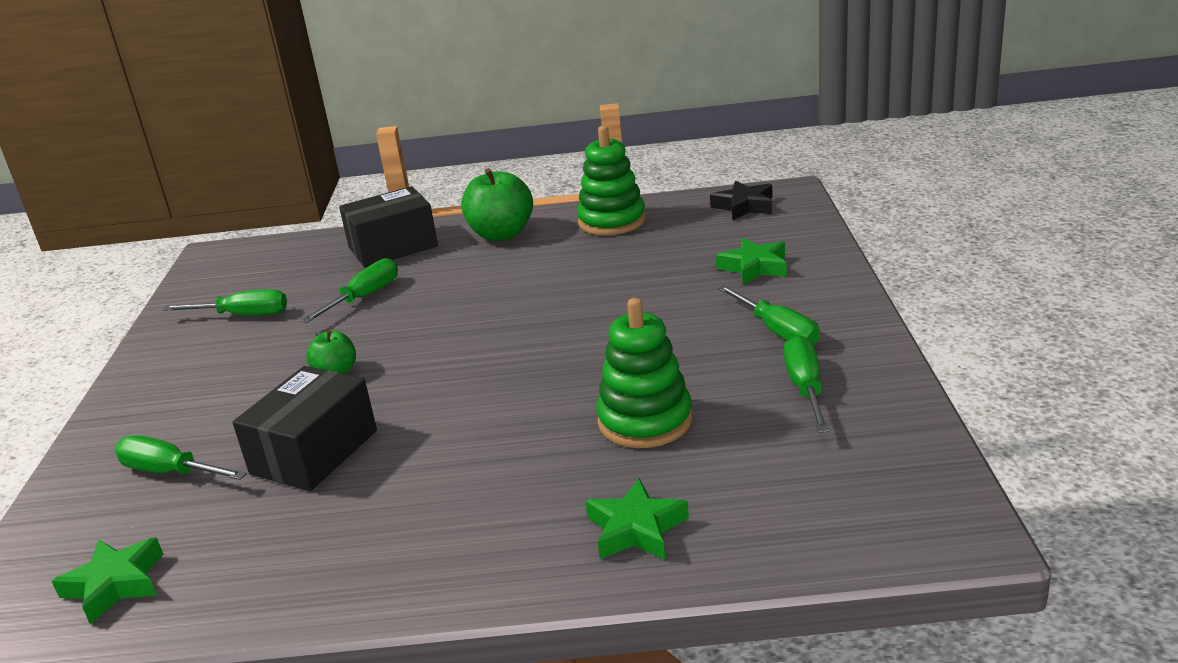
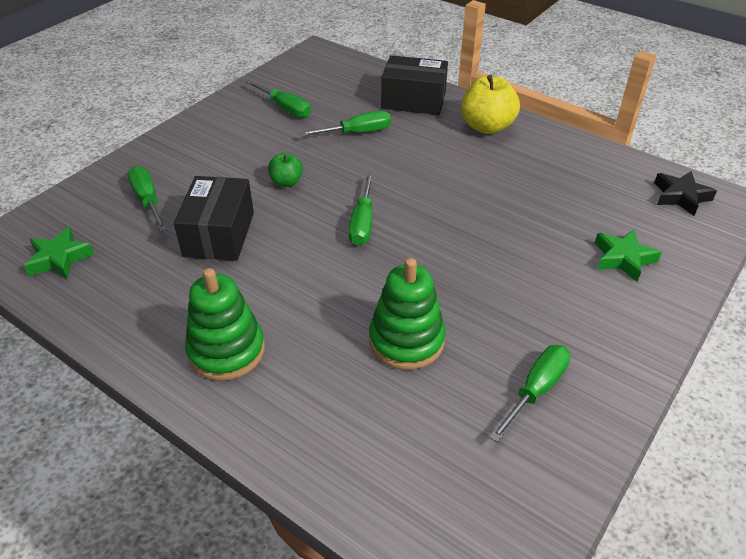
camera: 35 degrees right, 15 degrees up
(314, 452) = (219, 234): black box -> black box turned 60 degrees counterclockwise
(501, 234) = (487, 127): green apple -> yellow apple
(612, 221) = (569, 156): green stacking toy -> green stacking toy (226, 350)
(636, 529) = (311, 420): green star -> none
(777, 331) = (574, 326): green screwdriver -> green screwdriver (362, 222)

